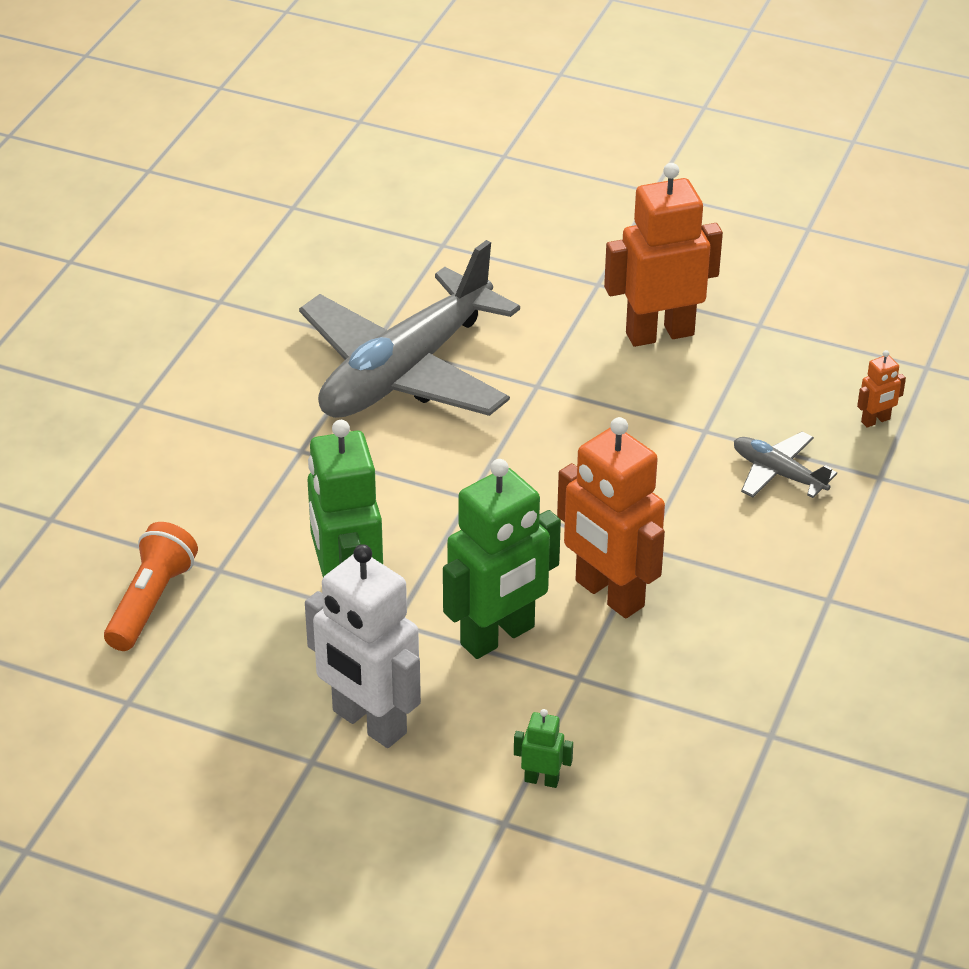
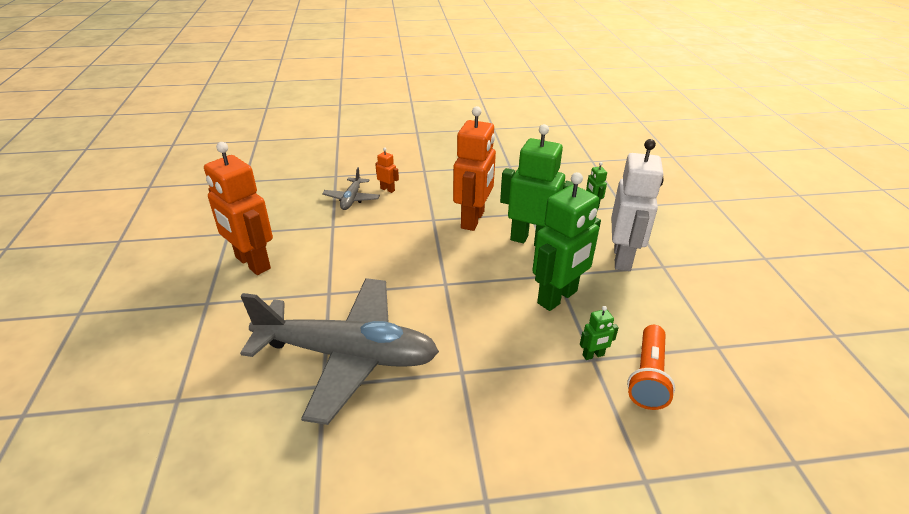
camera: 120 degrees left, 5 degrees down
(150, 601) = (648, 377): orange flashlight -> orange flashlight turned 60 degrees counterclockwise
(223, 572) = (593, 355): none -> green robot
(876, 421) = (294, 184): orange robot -> orange robot (387, 189)

